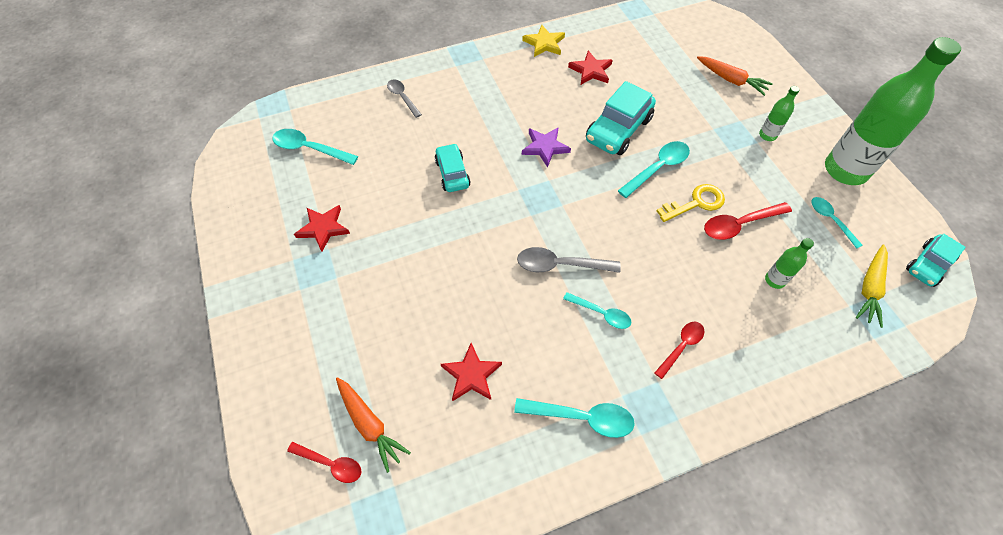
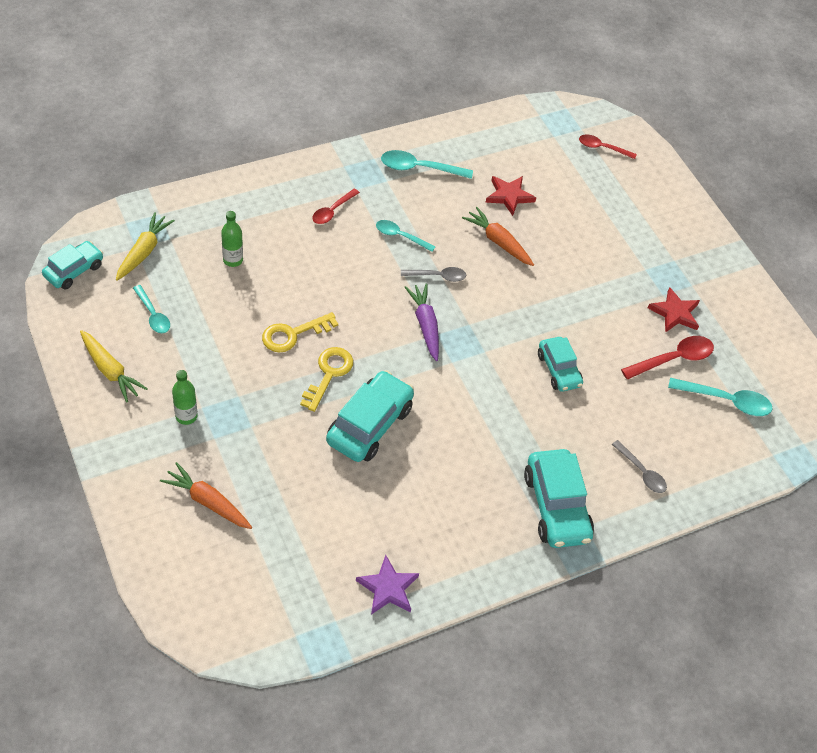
camera: 170 degrees right, 5 degrees down
(370, 424) = (581, 168): orange carrot -> orange carrot (498, 242)
(474, 76) = (556, 506): none -> turquoise car
(544, 43) = (466, 568): yellow star -> none
(545, 147) = (458, 401): purple star -> purple star (388, 588)
(560, 265) = (437, 276): grey spoon -> grey spoon, size x0.66
(573, 213) = (425, 325): none -> purple carrot
(591, 70) = (400, 517): red star -> none
(657, 168) = (329, 374): turquoise spoon -> yellow key
(740, 224) = (252, 311): red spoon -> red spoon (673, 359)
(845, 170) = (110, 370): green bottle -> yellow carrot

